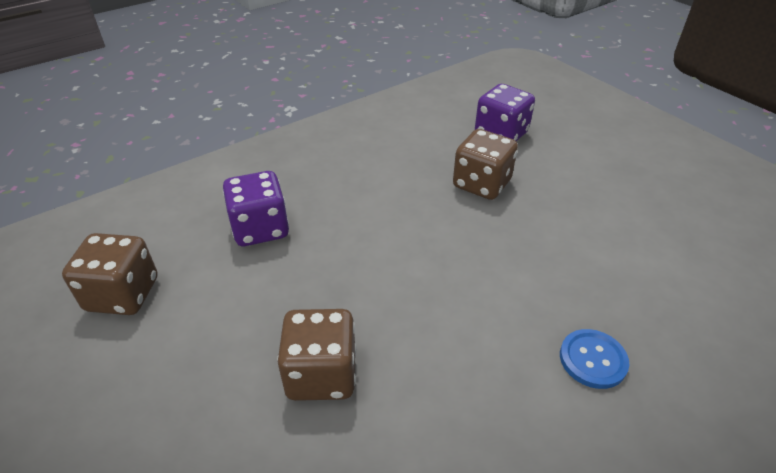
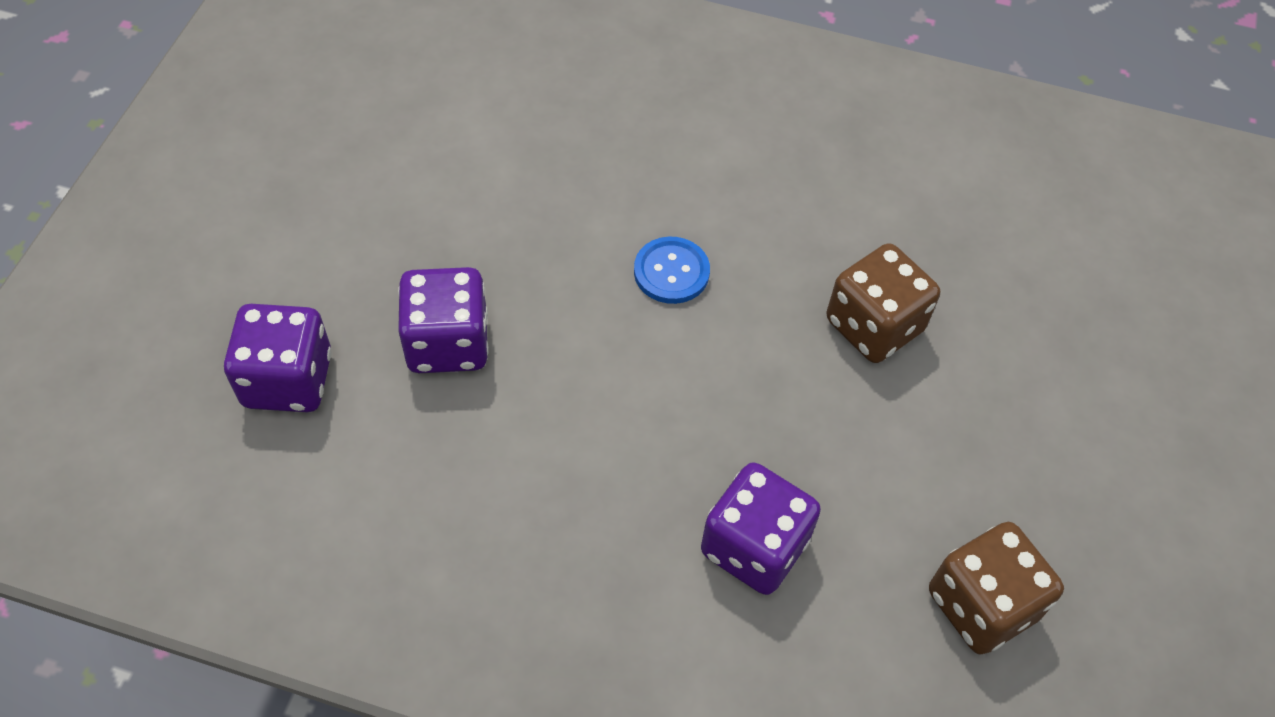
camera: 130 degrees left, 15 degrees up
(481, 184) = (448, 343): brown dice -> purple dice
(593, 360) = (663, 135): blue button -> blue button (671, 272)

